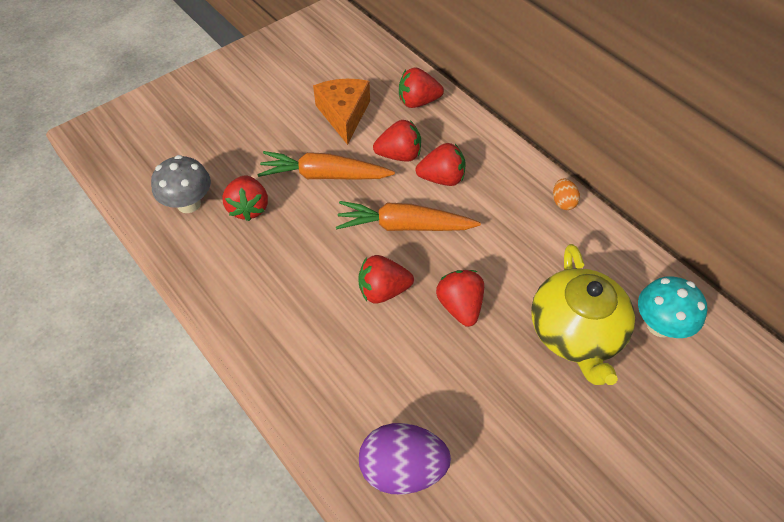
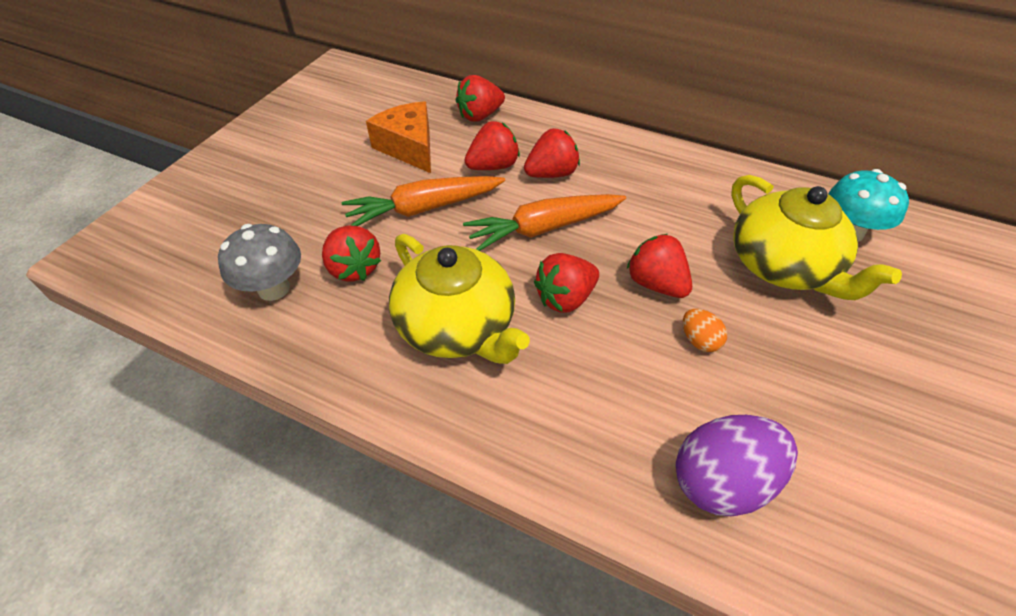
camera: 25 degrees left, 5 degrees down
(293, 282) = (457, 326): none -> yellow teapot
(563, 202) = (681, 159): orange egg -> orange egg (699, 340)

